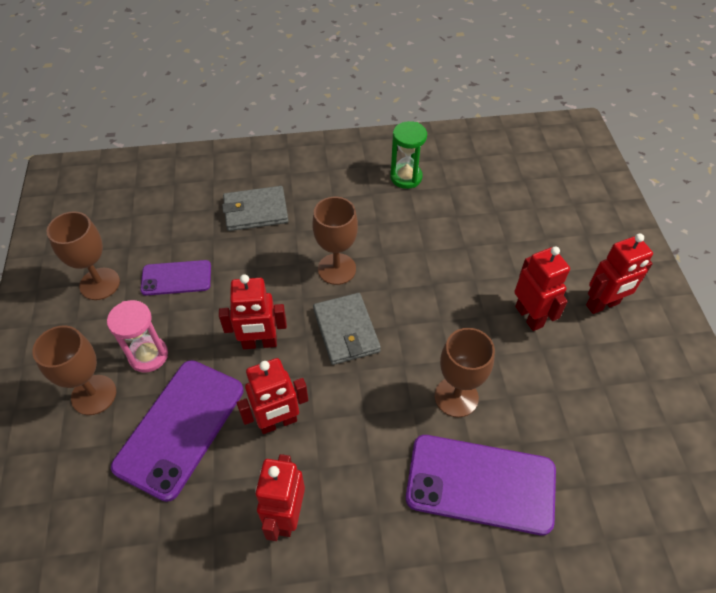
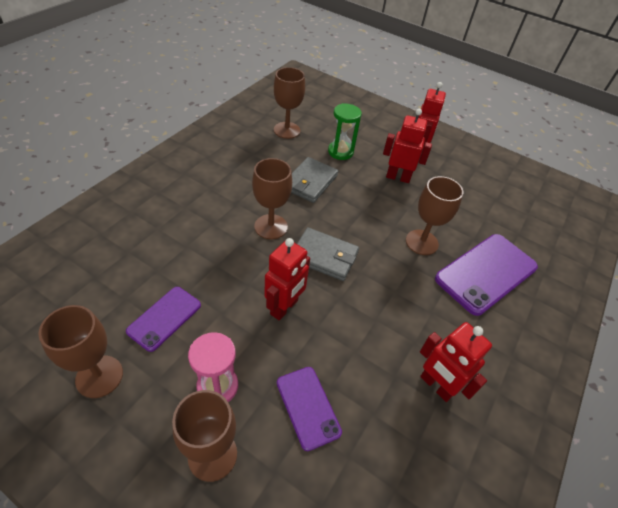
camera: 55 degrees left, 5 degrees down
(180, 427) = (308, 407): purple phone -> purple phone, size x0.58
(255, 211) = (166, 231): grey wallet -> grey wallet (310, 182)
(278, 422) = (360, 341): red robot -> none
(406, 177) = (241, 148): green hourglass -> green hourglass (340, 152)
(476, 186) = (287, 130): none -> brown goblet

